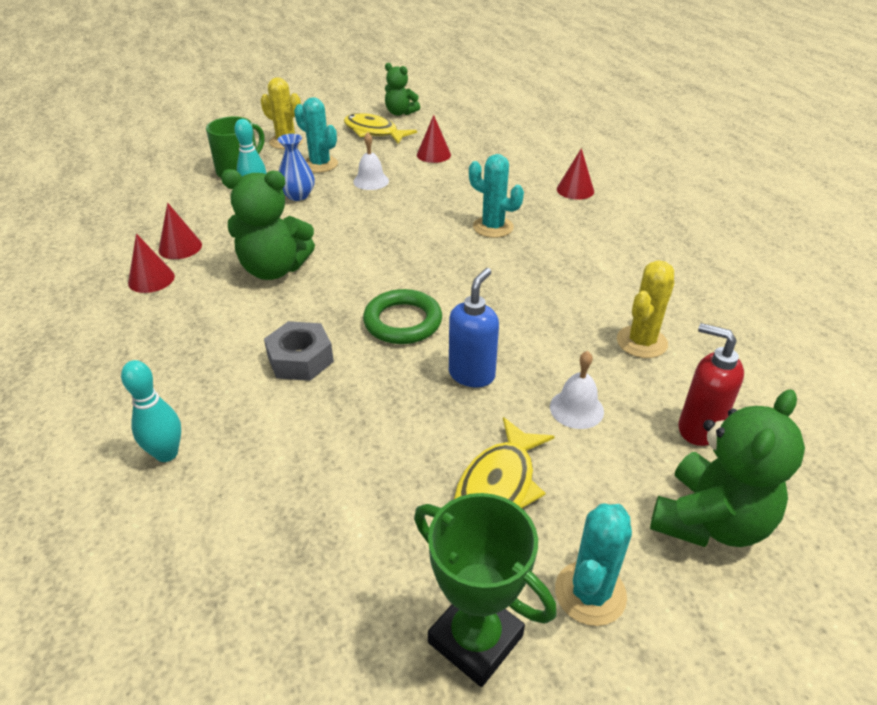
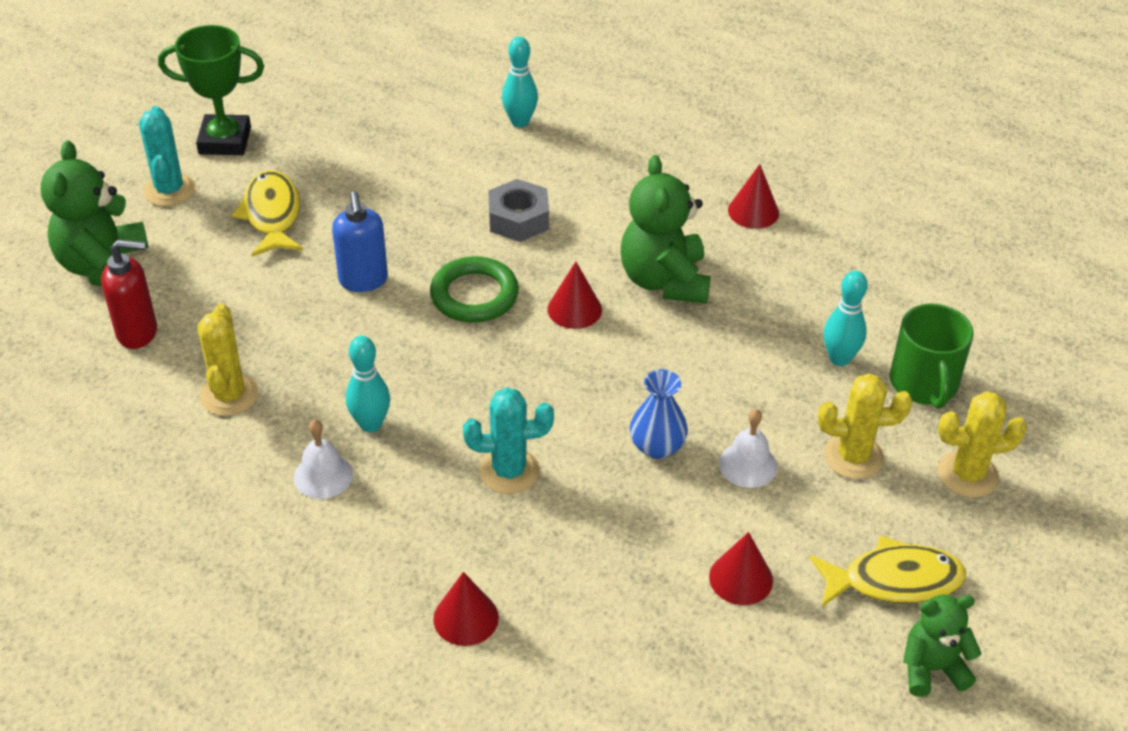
camera: 140 degrees right, 5 degrees up
(180, 247) = (790, 253): red cone -> red cone (574, 309)
(274, 269) = (664, 281): green teddy bear -> green teddy bear turned 60 degrees counterclockwise
(298, 195) = (793, 386): blue vase -> blue vase (657, 446)
(320, 164) = (853, 457): turquoise cactus -> yellow cactus
(553, 281) = (370, 424): none -> turquoise bowling pin
(576, 409) = (251, 297): white bell -> white bell (323, 475)

